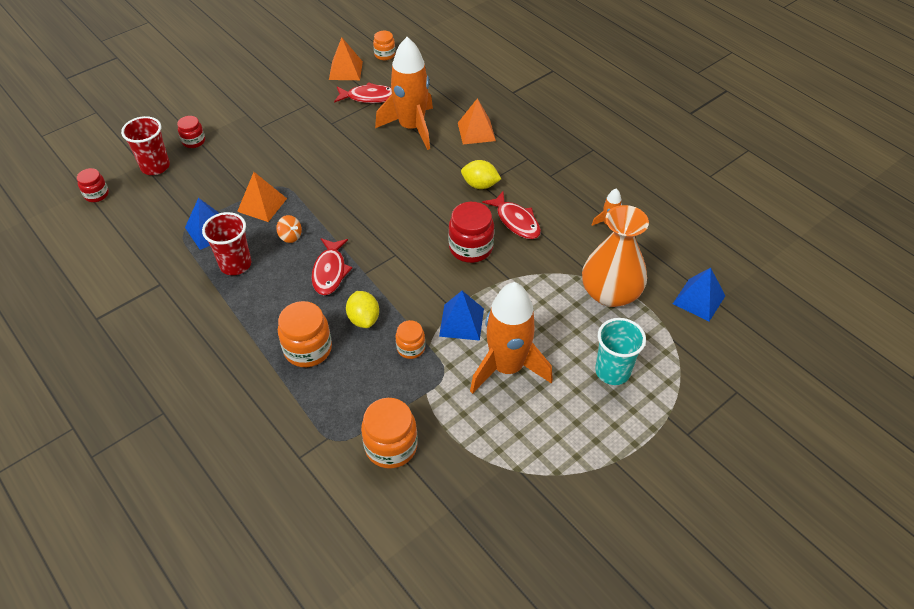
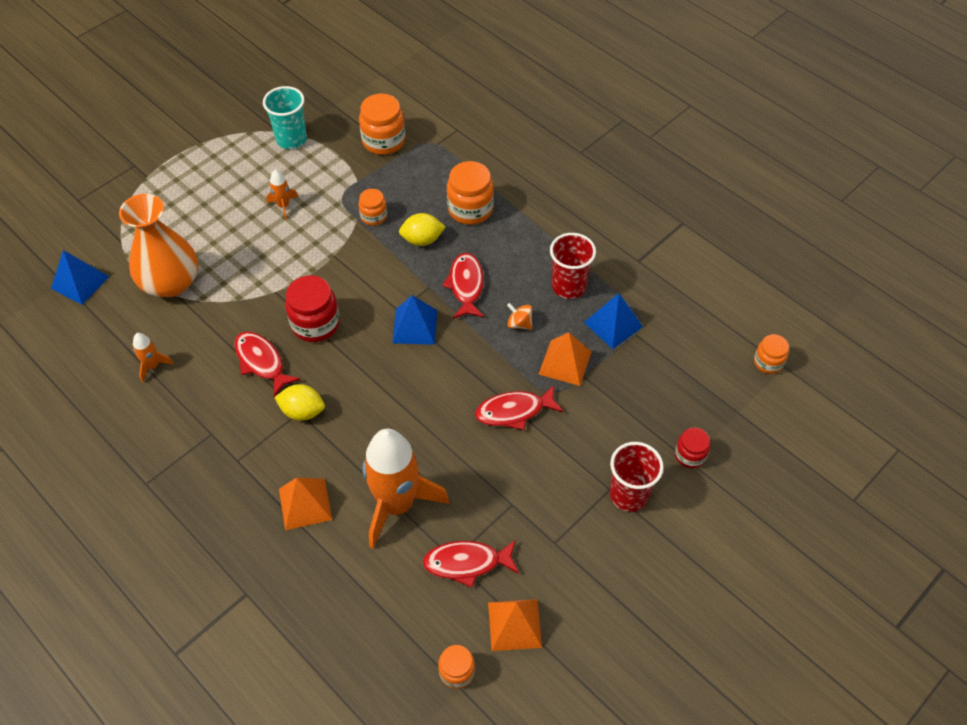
camera: 175 degrees right, 5 degrees up
(96, 194) = (768, 362): red jar -> orange jar
(155, 166) = (719, 409): red cup -> red cup (629, 495)
(314, 175) = (514, 411): none -> red fish
(364, 319) = (422, 240): yellow lemon -> yellow lemon turned 75 degrees counterclockwise
(461, 322) = (325, 243): blue pyramid -> blue pyramid (415, 326)
(507, 367) = (283, 206): orange rocket -> orange rocket, size x0.42
(612, 371) = (186, 209): turquoise cup -> turquoise cup (291, 139)

